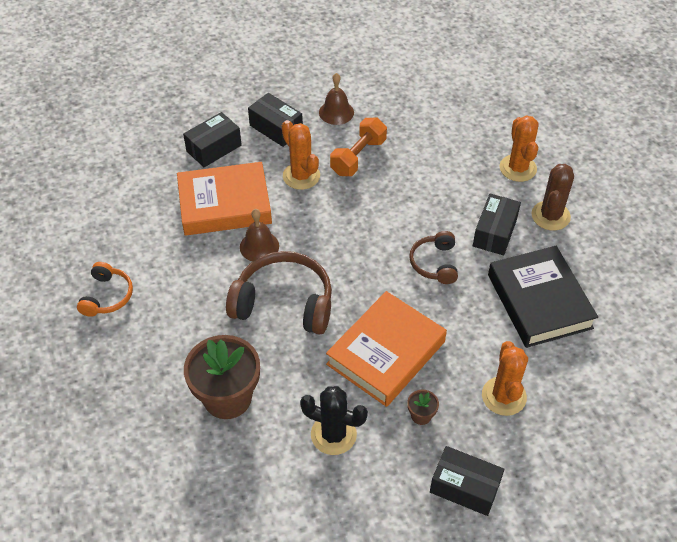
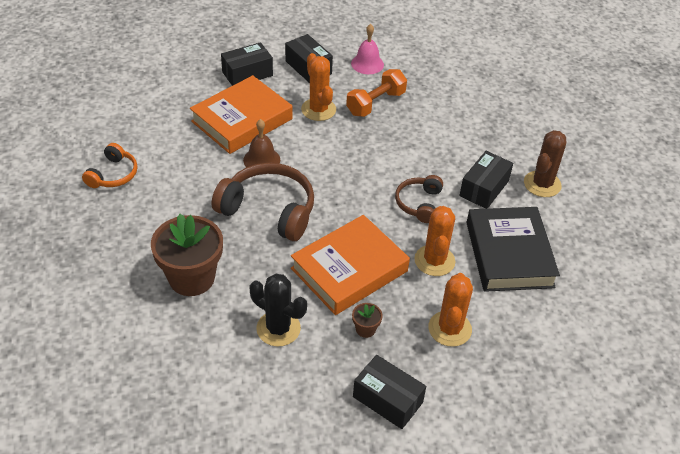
camera: 10 degrees right, 5 degrees down
(224, 204) = (242, 120): orange book -> orange book turned 45 degrees counterclockwise
(336, 112) = (367, 64): brown bell -> pink bell
(518, 168) = (523, 139): orange cactus -> orange cactus (434, 261)

